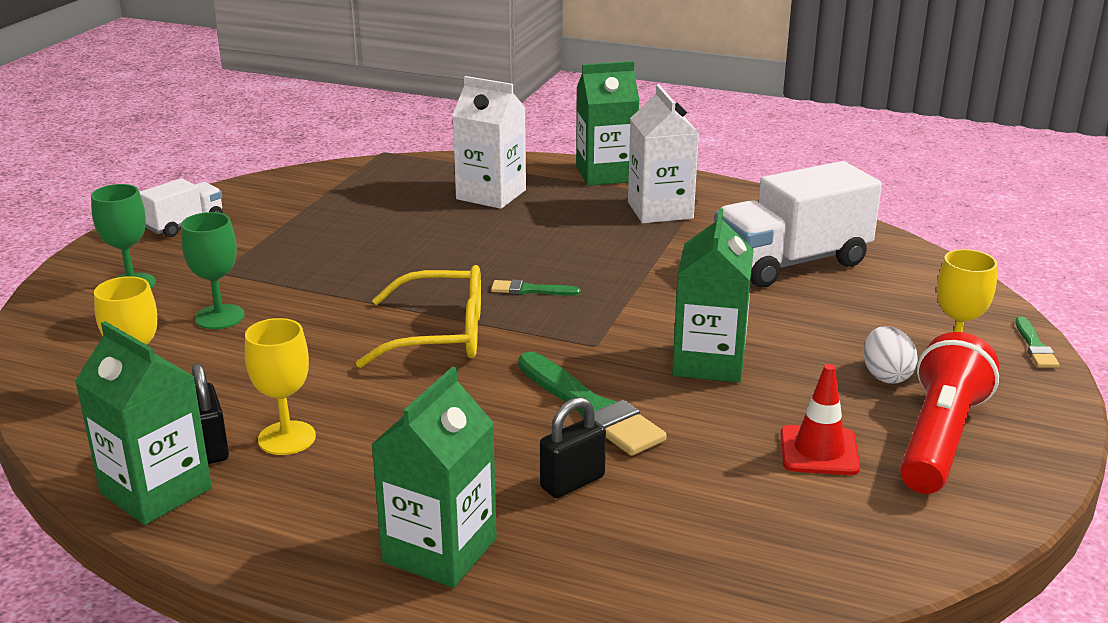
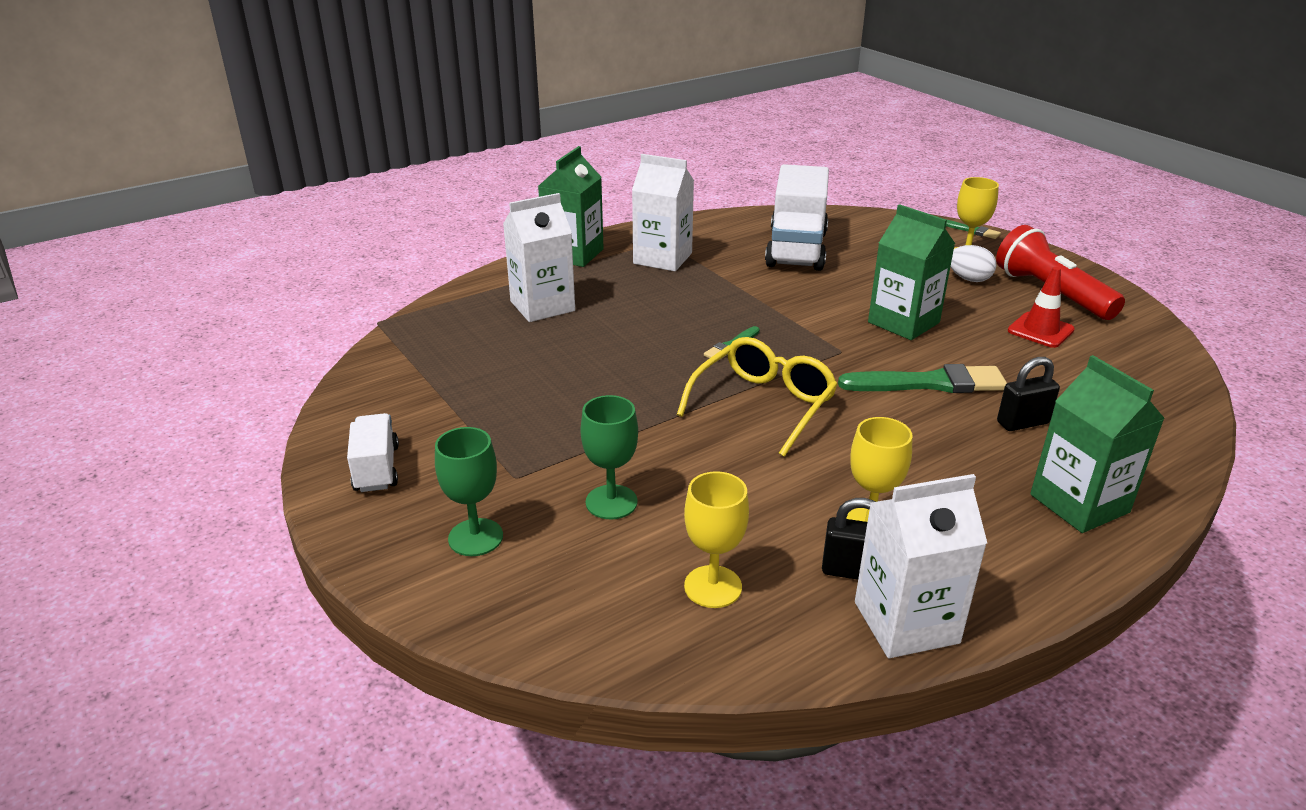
camera: 55 degrees left, 5 degrees up
(156, 491) = (906, 622): green carton -> white carton
(572, 482) = (1022, 423): black padlock -> black padlock turned 75 degrees clockwise

